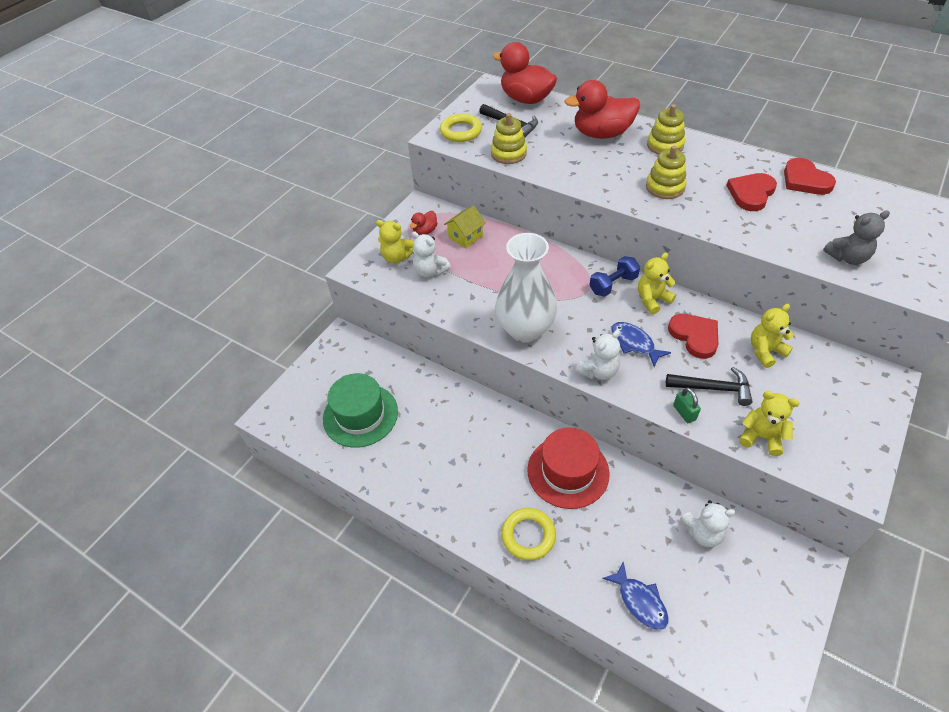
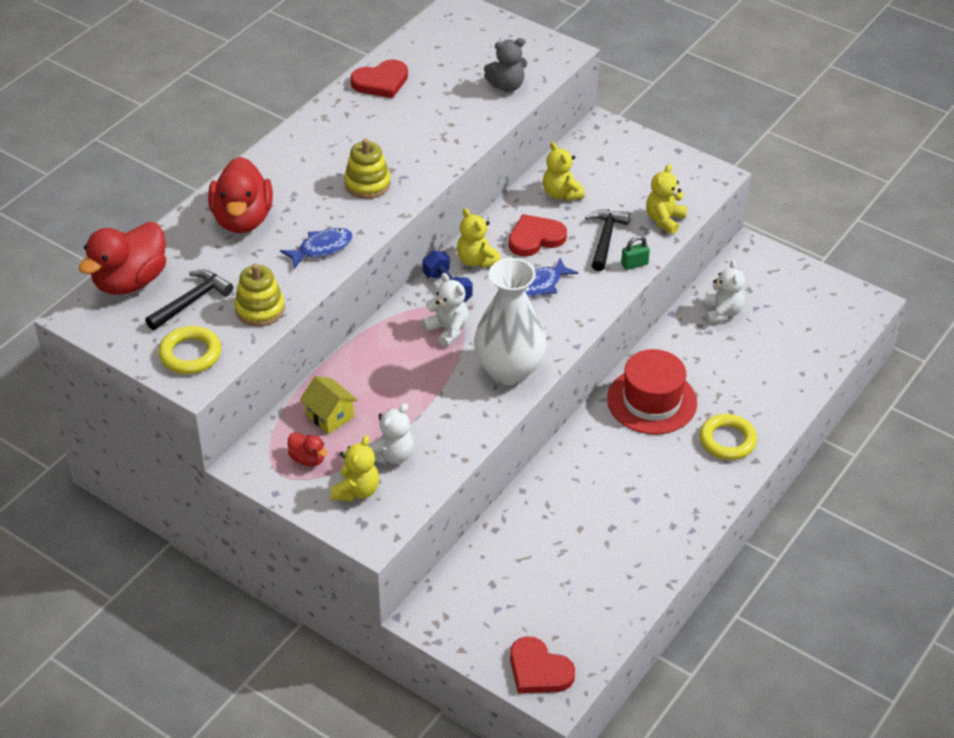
camera: 90 degrees left, 5 degrees down
(360, 415) = (562, 590): green hat -> none
(598, 371) = (577, 318): white teddy bear -> white teddy bear (447, 330)
(640, 601) = (791, 367): blue fish -> blue fish (321, 248)
(665, 145) = (285, 170): yellow stacking toy -> none
(751, 193) = (394, 124): red heart -> red heart (538, 670)
(847, 257) = (506, 86): grey teddy bear -> grey teddy bear turned 90 degrees clockwise

